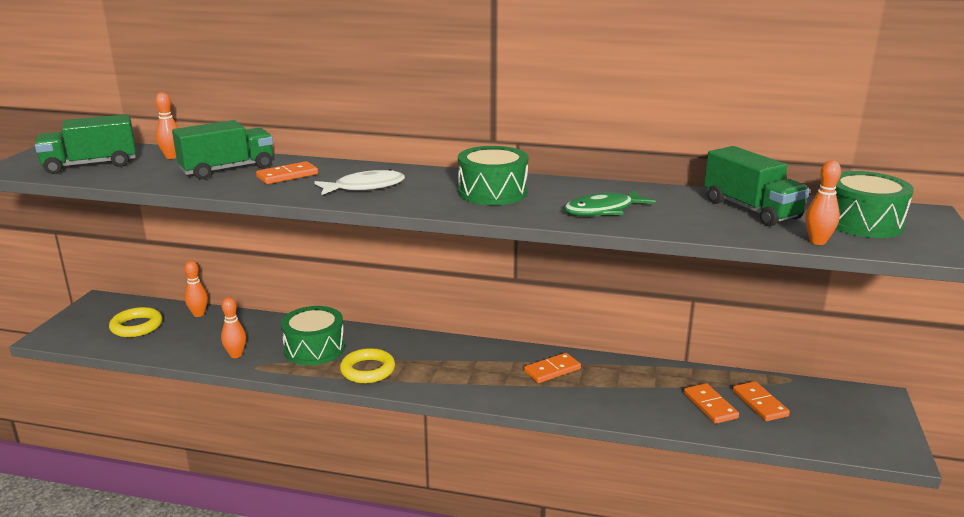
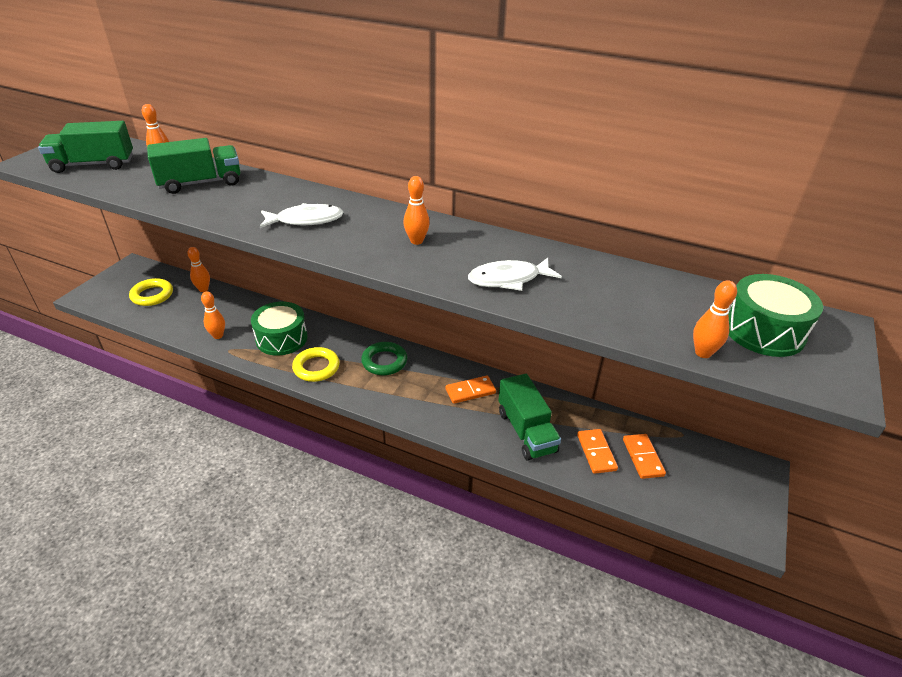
camera: 10 degrees right, 15 degrees up
(287, 176) = (246, 197): orange domino -> none
(444, 356) = (384, 361): none -> green ring
(492, 192) = (416, 241): green drum -> orange bowling pin
(603, 210) = (508, 279): green fish -> white fish
(751, 209) = (655, 296): green truck -> green truck (526, 431)

